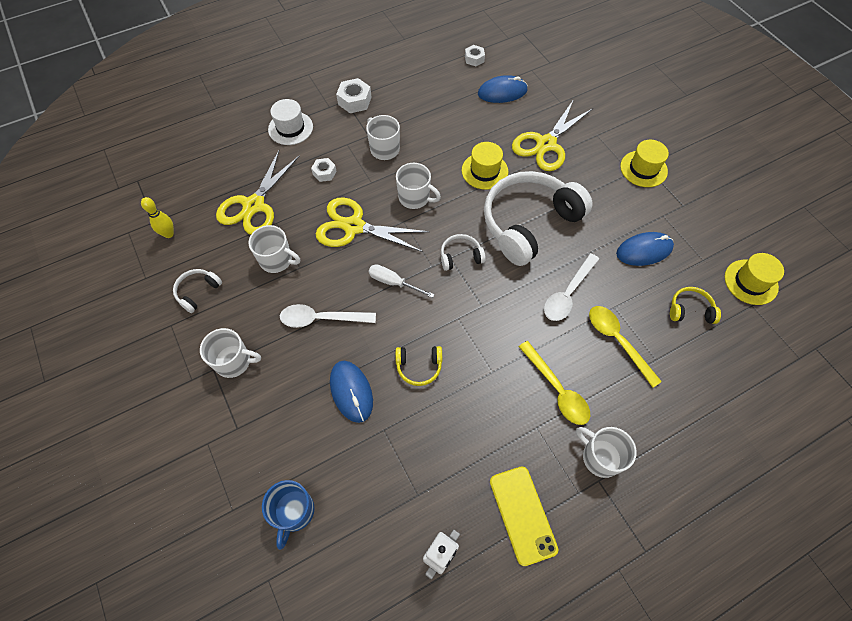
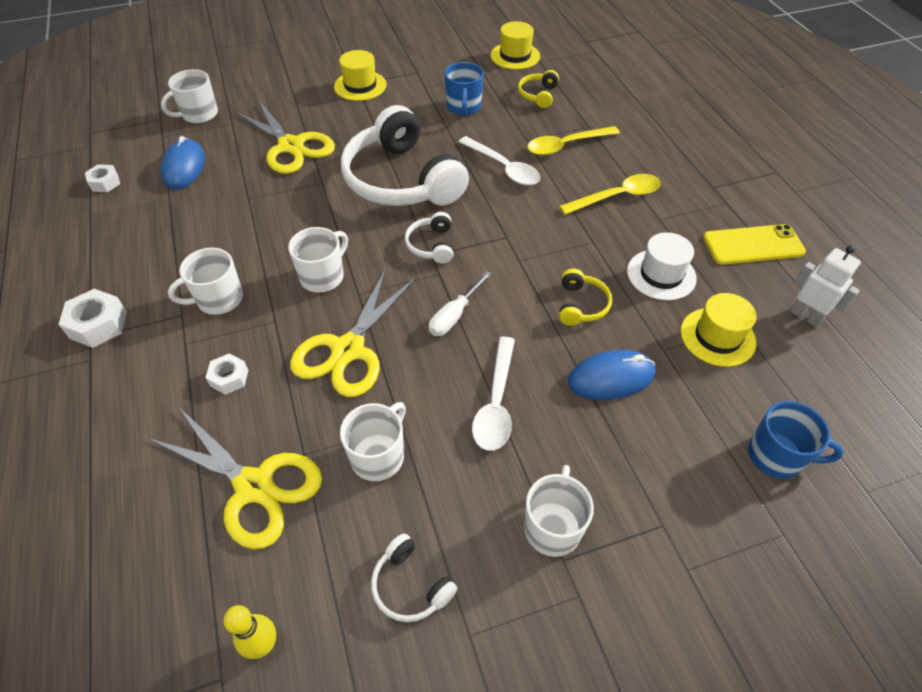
camera: 80 degrees left, 10 degrees down
(290, 128) = (105, 420): white hat -> white hat (661, 275)
(484, 171) = (308, 203): yellow hat -> yellow hat (717, 337)
(600, 457) = (689, 181): white mug -> white mug (199, 114)
(644, 250) = (464, 107): blue mouse -> blue mug

